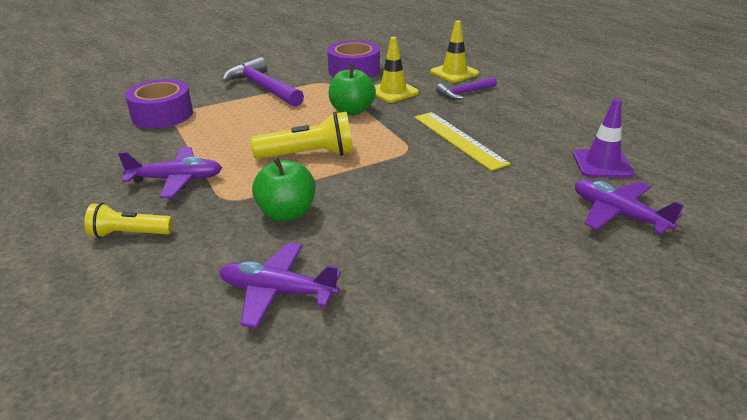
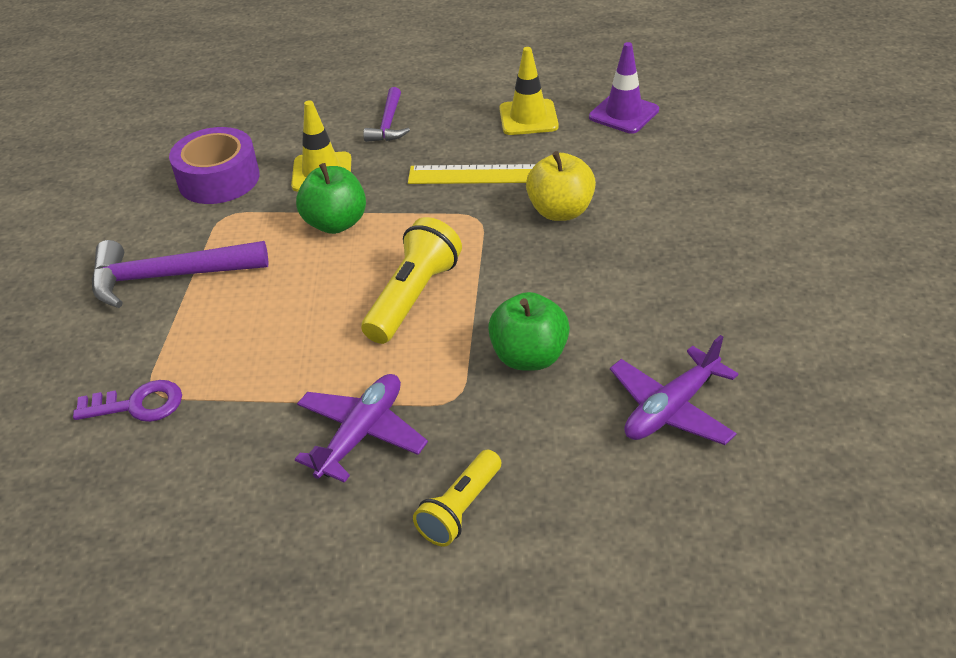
camera: 55 degrees left, 10 degrees up
(162, 115) = (137, 405): purple tape -> purple key
(451, 176) = (560, 211): none -> yellow apple
(454, 73) = (327, 108): yellow traffic cone -> yellow traffic cone (528, 118)
(618, 214) = (709, 147): purple plane -> none

